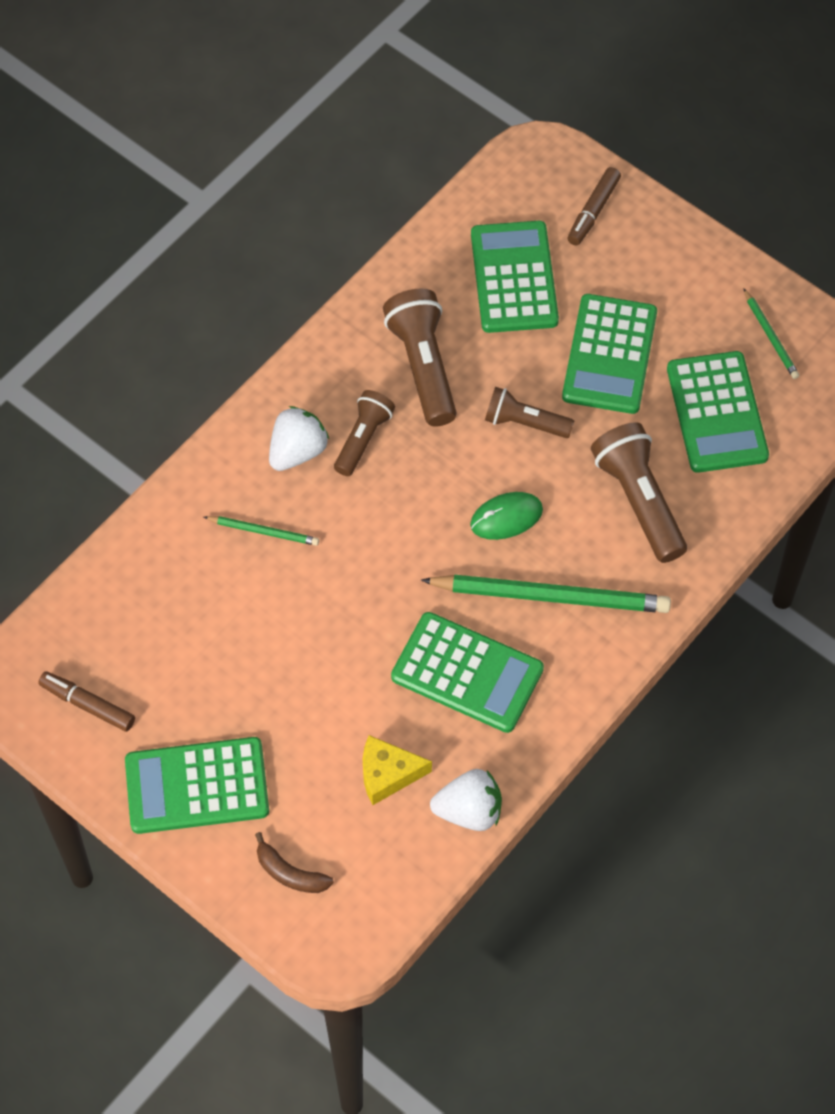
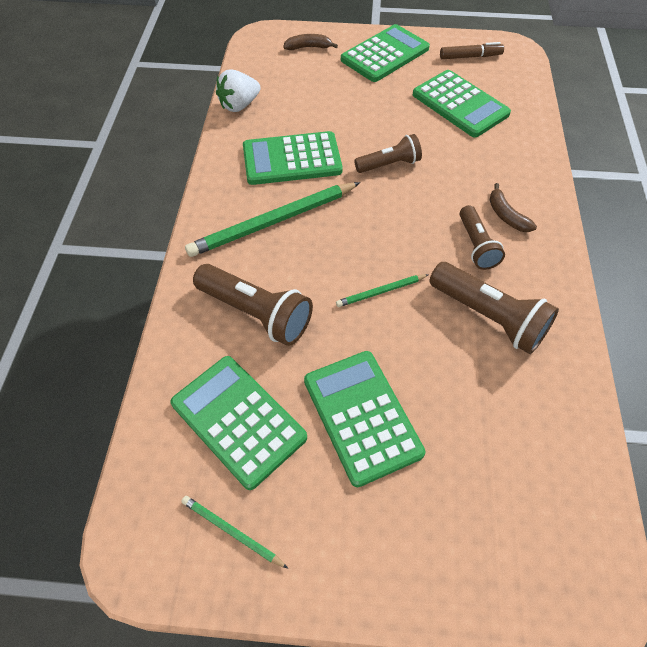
camera: 145 degrees right, 5 degrees down
(264, 531) = (475, 165): green pencil -> green pencil (380, 292)
(297, 451) = (506, 215): white strawberry -> brown banana
(388, 774) = (296, 99): yellow cheese -> none
(506, 517) = (340, 251): green mouse -> none
(514, 278) = (494, 437): green calculator -> green calculator (460, 104)
(525, 423) = (381, 320): brown flashlight -> brown flashlight (389, 164)
(593, 211) = (491, 561): brown marker -> none

